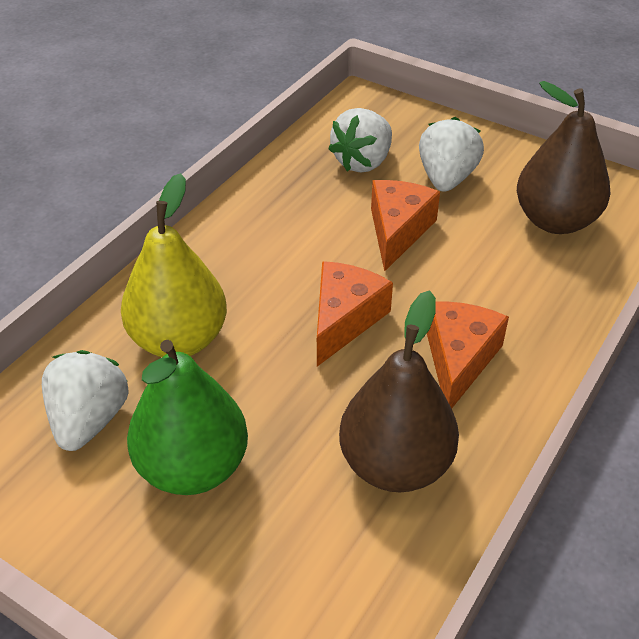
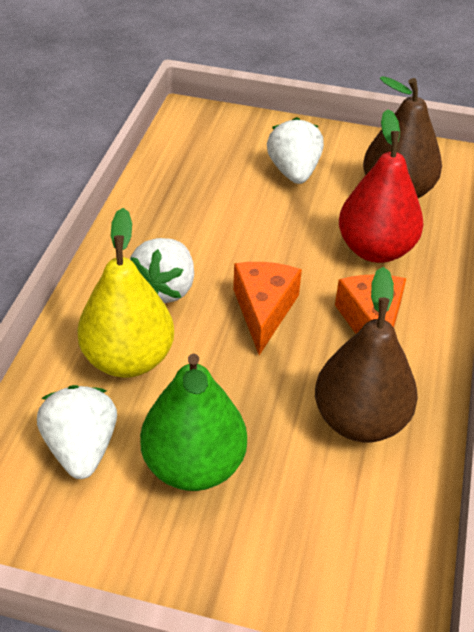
camera: 20 degrees left, 0 degrees up
(363, 162) = (216, 170): white strawberry -> white strawberry (165, 289)
(398, 231) = (273, 225): orange cheese -> none
(500, 280) = (375, 250): none -> red pear

